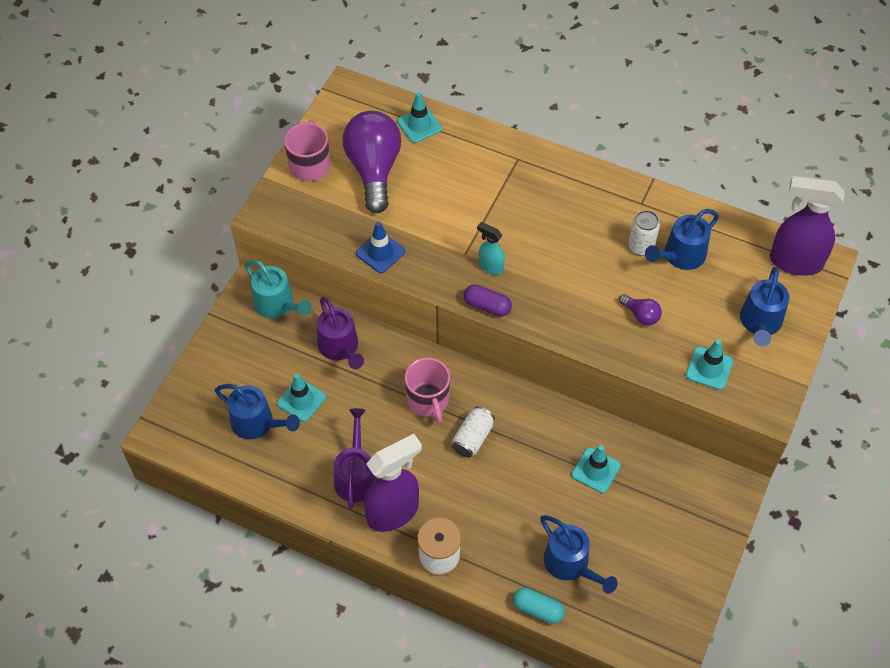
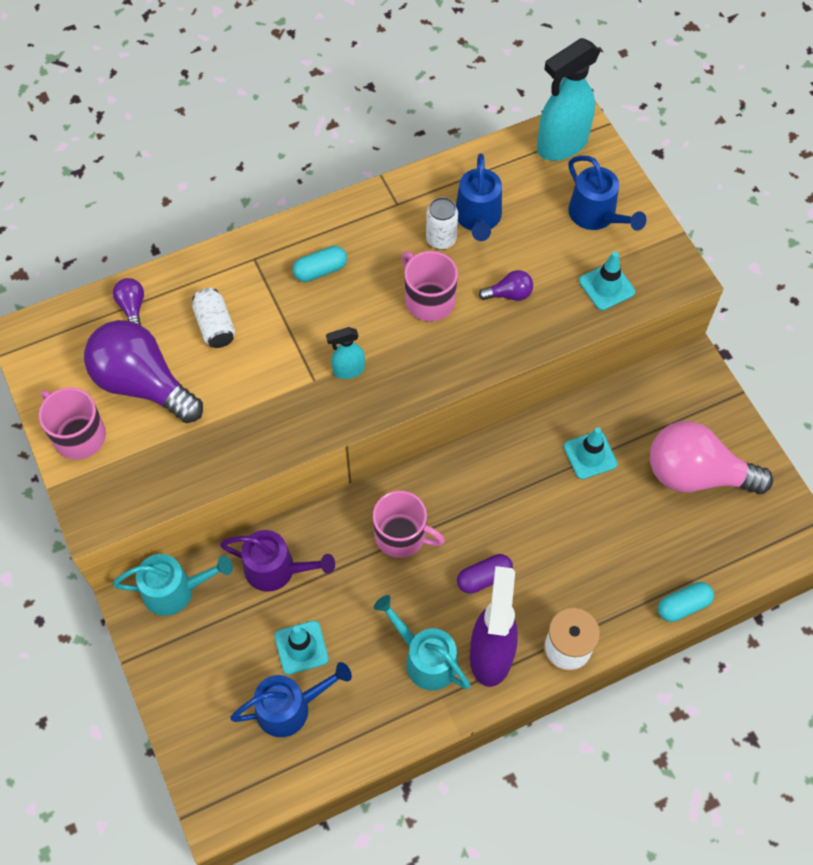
camera: 50 degrees left, 5 degrees up
(356, 475) = (425, 658): purple watering can -> turquoise watering can
(380, 252) = (243, 449): blue traffic cone -> none
(419, 125) = (132, 307): turquoise traffic cone -> purple light bulb
(472, 438) = (473, 528): white can -> white can (215, 326)
(487, 306) = (387, 405): purple capsule -> purple capsule (484, 578)
(546, 199) = (320, 270): none -> turquoise capsule
(571, 565) = (662, 546): blue watering can -> none
(588, 273) = (429, 300): none -> pink mug
(648, 549) = (696, 474): none -> pink light bulb
(794, 262) = (561, 145): purple spray bottle -> turquoise spray bottle

